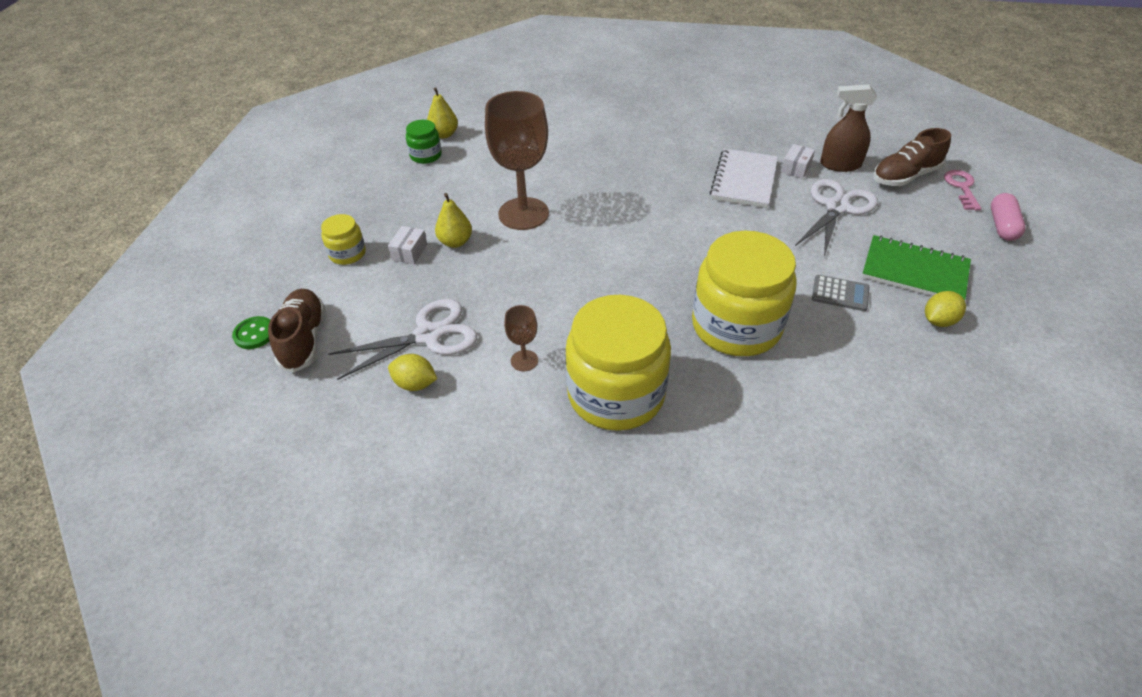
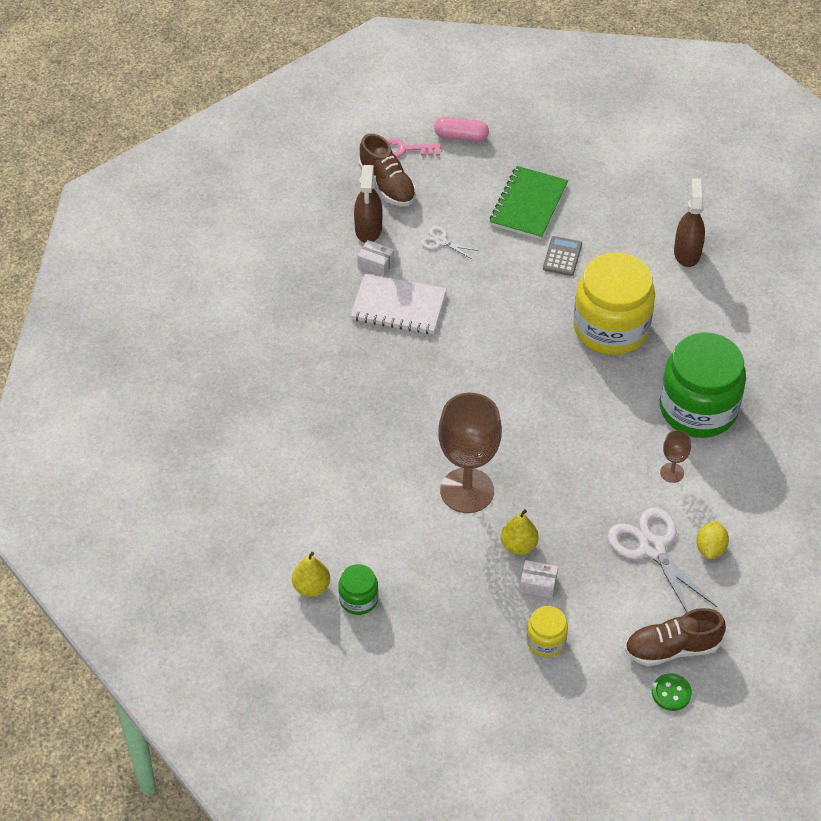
camera: 95 degrees left, 5 degrees up
(616, 394) = (698, 409): yellow jar -> green jar
(837, 207) = (440, 241): white scissors -> white scissors, size x0.49
(880, 411) = (687, 252): none -> brown spray bottle
(938, 321) = (587, 202): yellow lemon -> none

